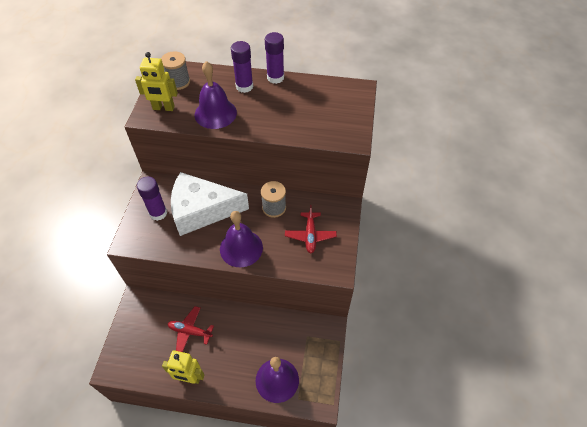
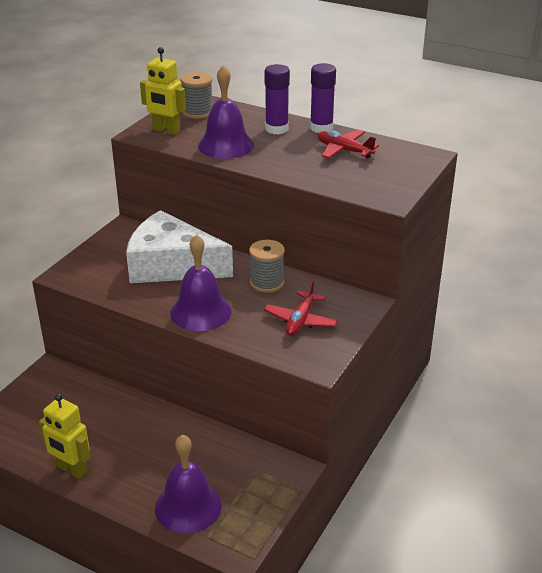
camera: 20 degrees right, 20 degrees down
(158, 213) = (116, 256): purple glue stick -> none
(190, 331) = (99, 421): red plane -> red plane (344, 150)

